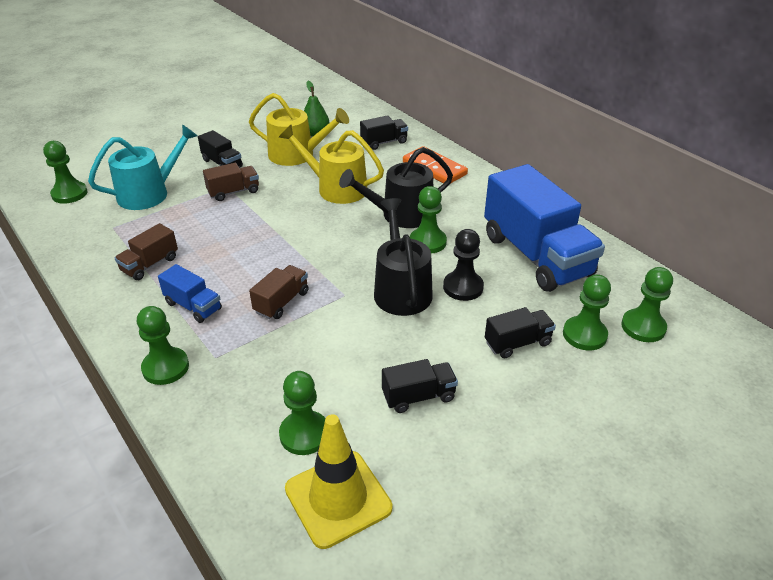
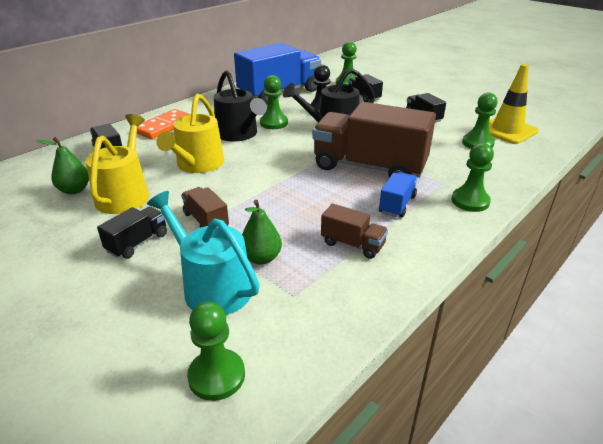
camera: 100 degrees left, 5 degrees down
(165, 215) = (261, 258): none -> green pear
(281, 302) = (369, 167): brown truck -> brown truck, size x2.22
(643, 327) = (333, 72): green pawn -> none

